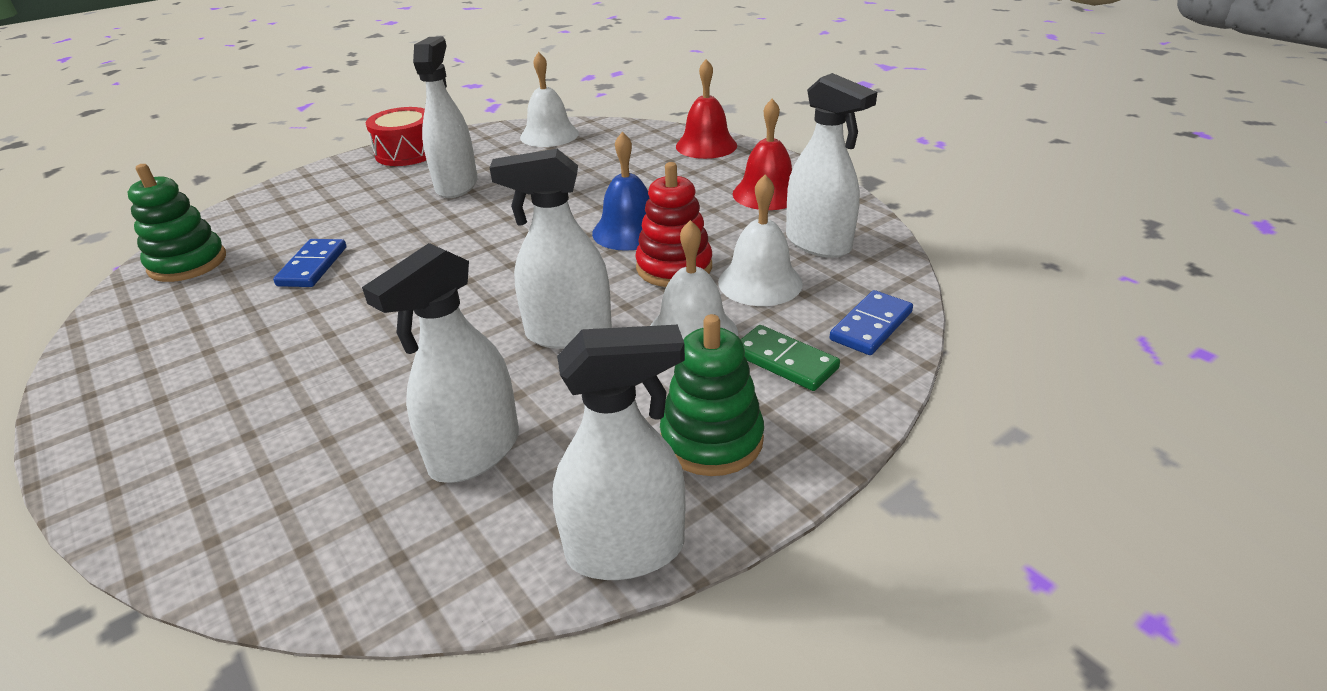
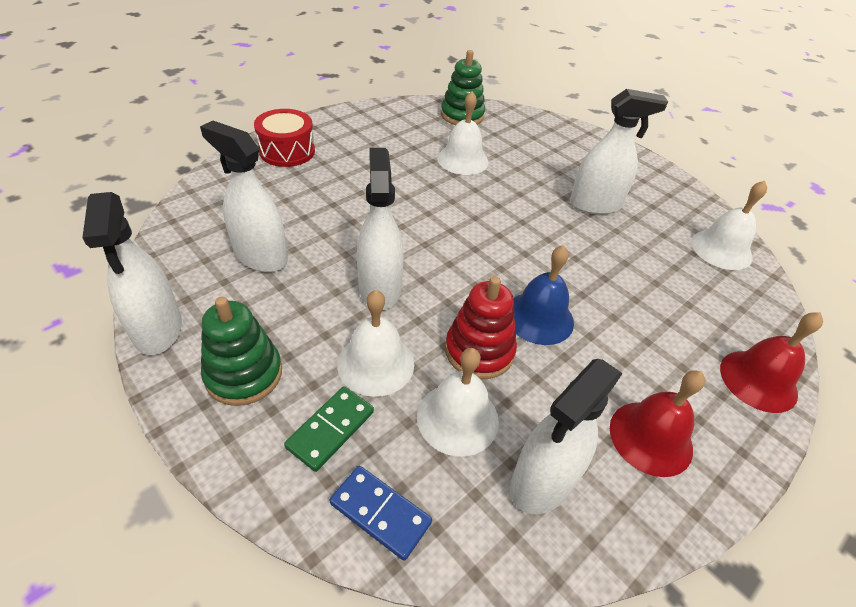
camera: 80 degrees right, 10 degrees up
(312, 266) = (462, 160): blue domino -> white bell
(407, 153) = (644, 171): red drum -> red drum (287, 151)

